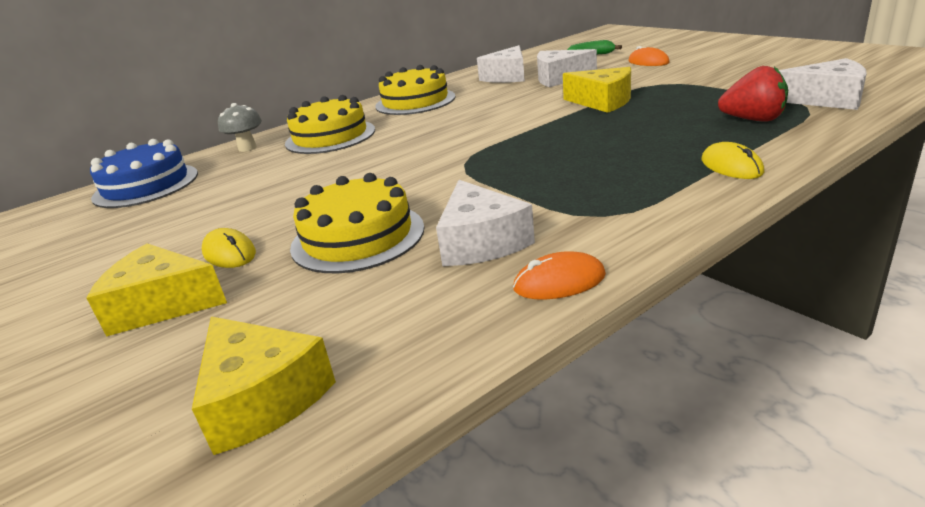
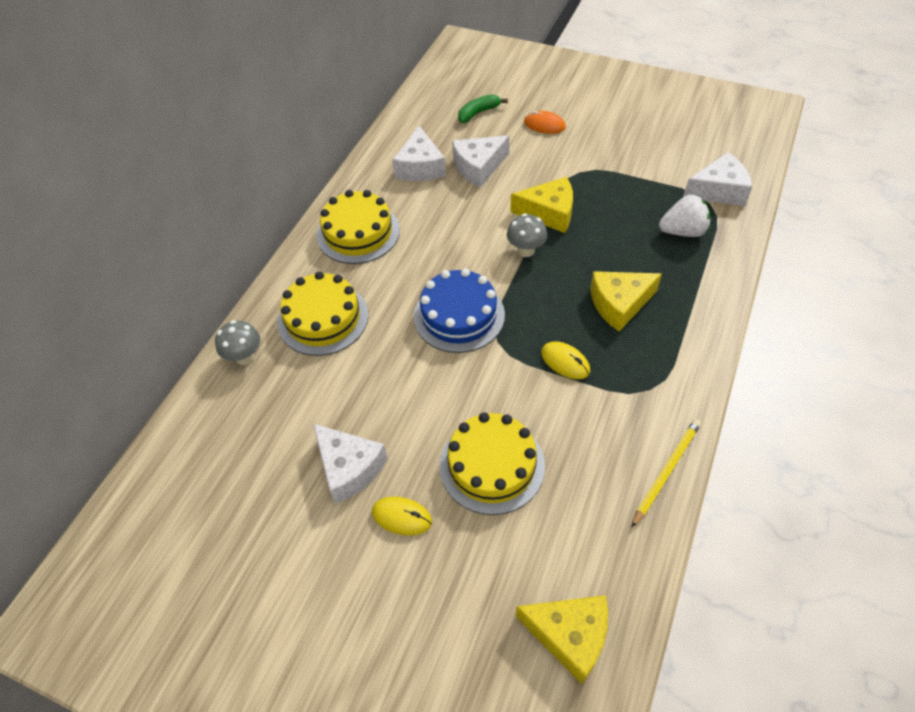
camera: 30 degrees left, 25 degrees up
(146, 185) = (196, 449): blue cake -> blue cake (459, 315)
(162, 305) = (409, 590): yellow cheese -> yellow cheese (619, 304)
(481, 242) = (588, 444): white cheese -> white cheese (349, 468)
(555, 119) = (526, 250): none -> grey mushroom
(559, 282) = (666, 471): orange mouse -> yellow pencil
(731, 166) = (699, 305): yellow mouse -> yellow mouse (565, 362)
(753, 120) = (683, 231): red strawberry -> white strawberry

